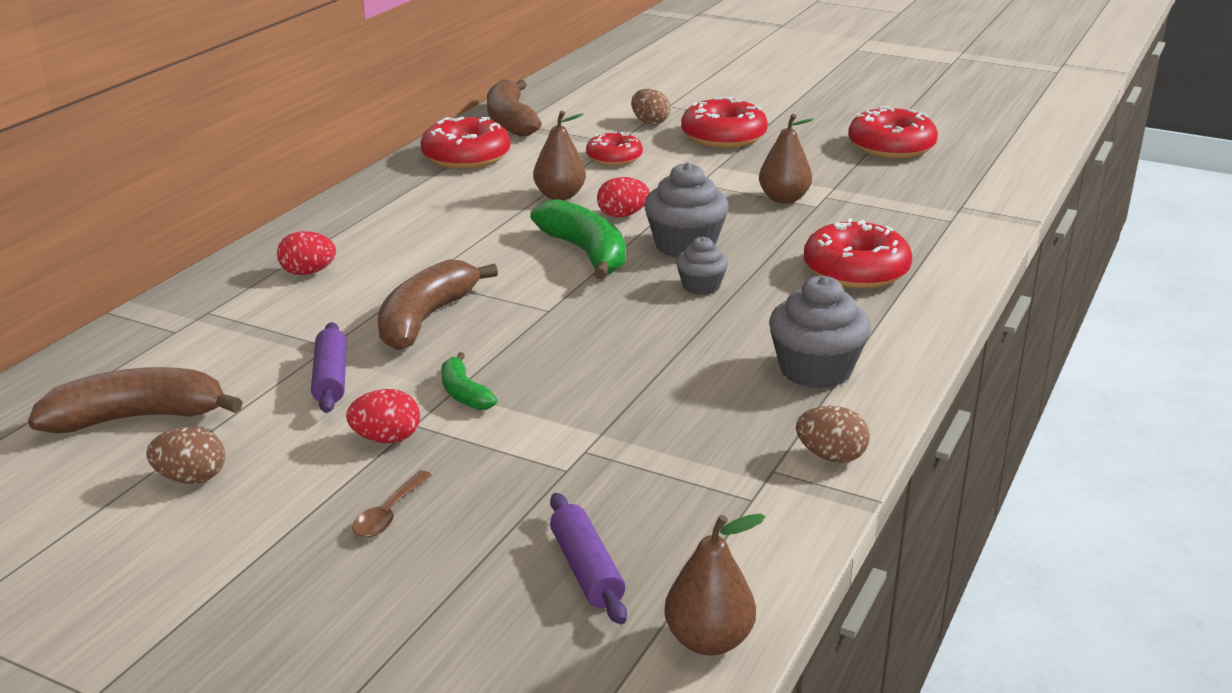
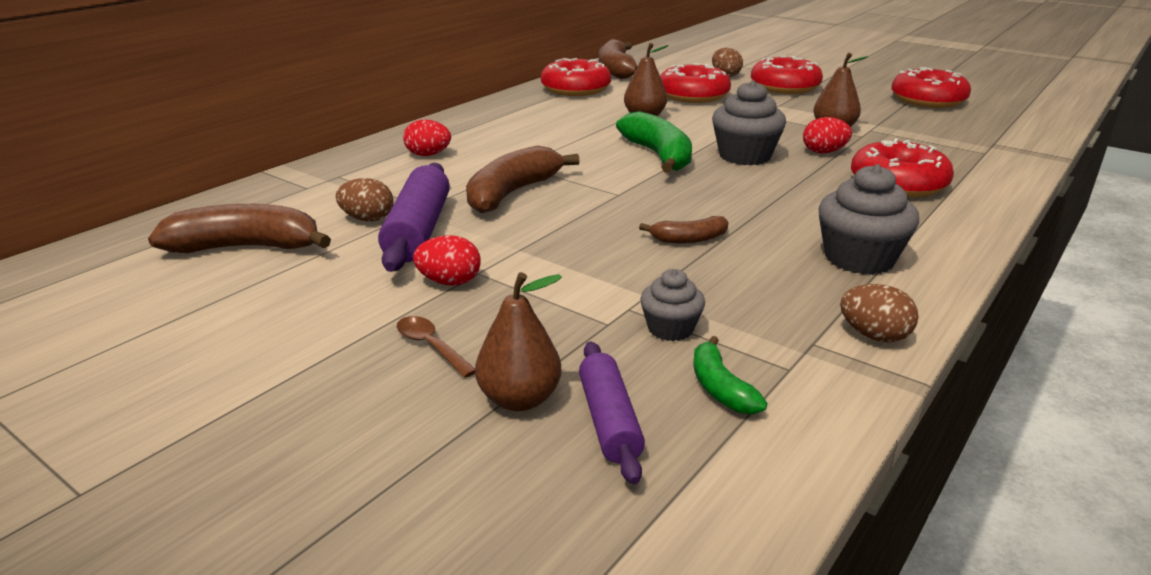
camera: 10 degrees right, 0 degrees up
(191, 478) = (268, 299): brown egg -> brown egg (367, 219)
(331, 378) = (418, 231): purple rolling pin -> purple rolling pin, size x1.59
(389, 513) = (431, 346): brown spoon -> brown spoon turned 105 degrees clockwise
(463, 393) = (529, 251): green banana -> green banana (720, 388)
(614, 158) = (693, 95): red donut -> red donut, size x1.57
(622, 215) = (694, 132): red egg -> red egg (824, 152)
(635, 362) = (689, 239): none -> brown banana
(701, 286) = (755, 186): grey cupcake -> grey cupcake (670, 329)
(708, 640) = (730, 514): brown pear -> brown pear (519, 399)

